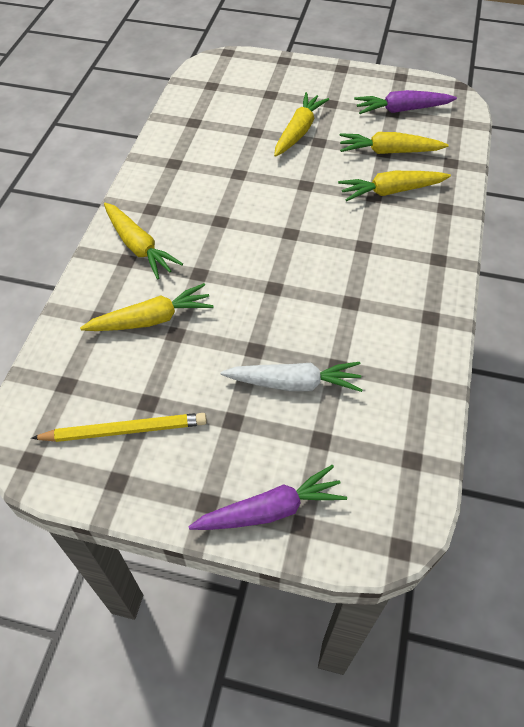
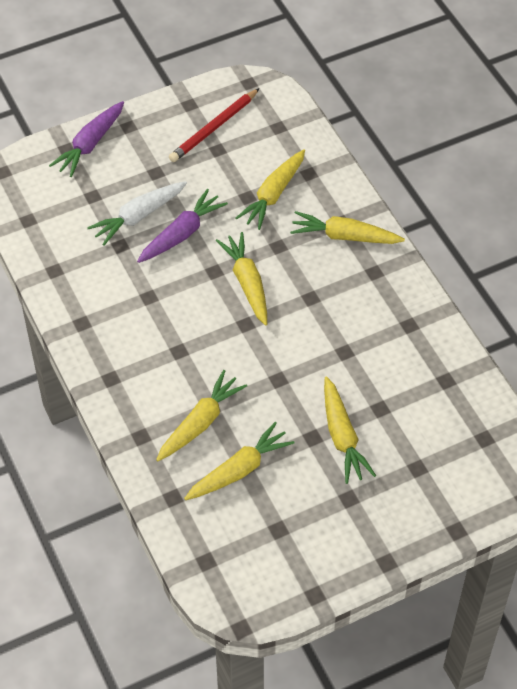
camera: 140 degrees right, 0 degrees up
(124, 430) = (214, 128): yellow pencil -> red pencil
(257, 261) = (247, 283): none -> yellow carrot
(401, 110) = (272, 538): purple carrot -> purple carrot (182, 233)

